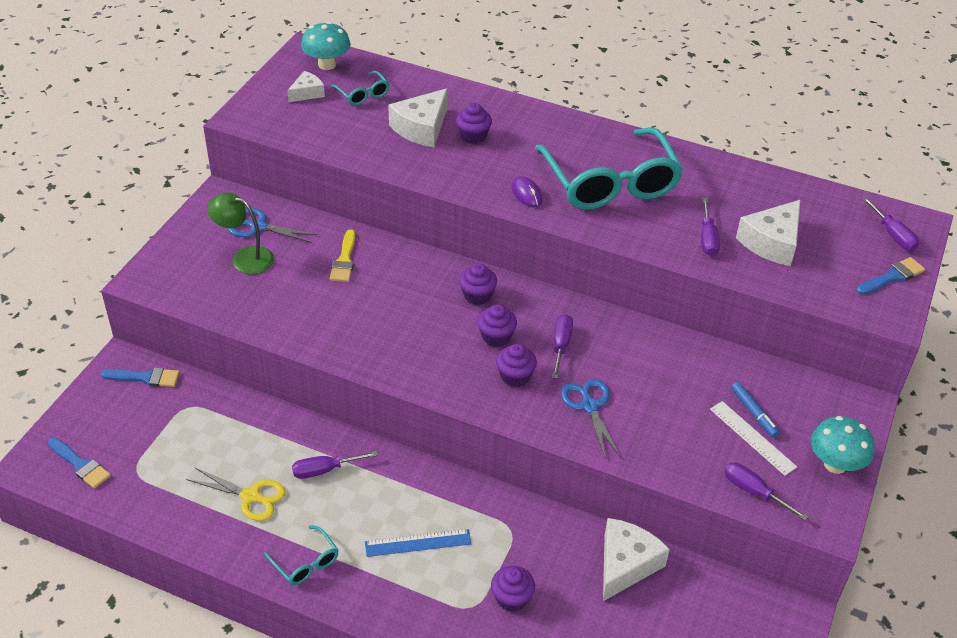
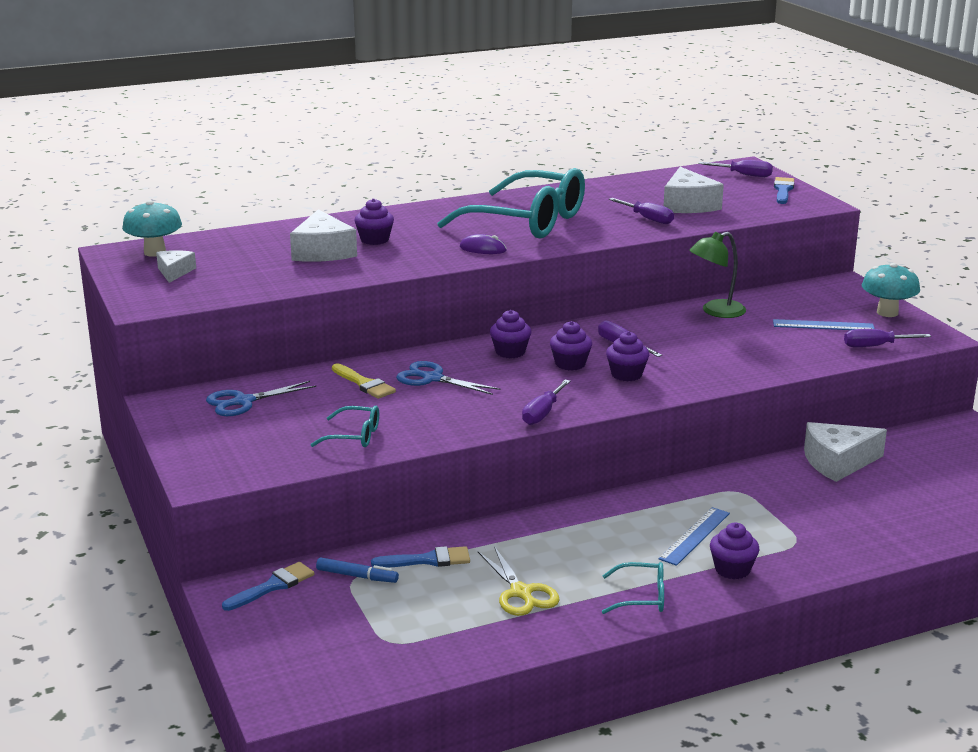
camera: 45 degrees left, 20 degrees down
(80, 465) = (328, 671): blue brush -> blue brush (427, 560)
(245, 258) = (273, 423): green lamp -> green lamp (716, 311)
(250, 496) = (521, 592): yellow scissors -> yellow scissors turned 90 degrees clockwise
(324, 470) = (546, 543): purple screwdriver -> purple screwdriver (542, 413)
(363, 94) = (228, 254): turquoise glasses -> turquoise glasses (354, 436)
(511, 598) = (810, 521): purple cupcake -> purple cupcake (732, 569)
(589, 406) = (704, 362): blue scissors -> blue scissors (432, 378)
(626, 564) = (837, 462): white cheese -> white cheese turned 90 degrees counterclockwise
(752, 437) = (823, 325): white ruler -> blue ruler
(753, 413) = (800, 315): blue marker -> blue marker (357, 576)

